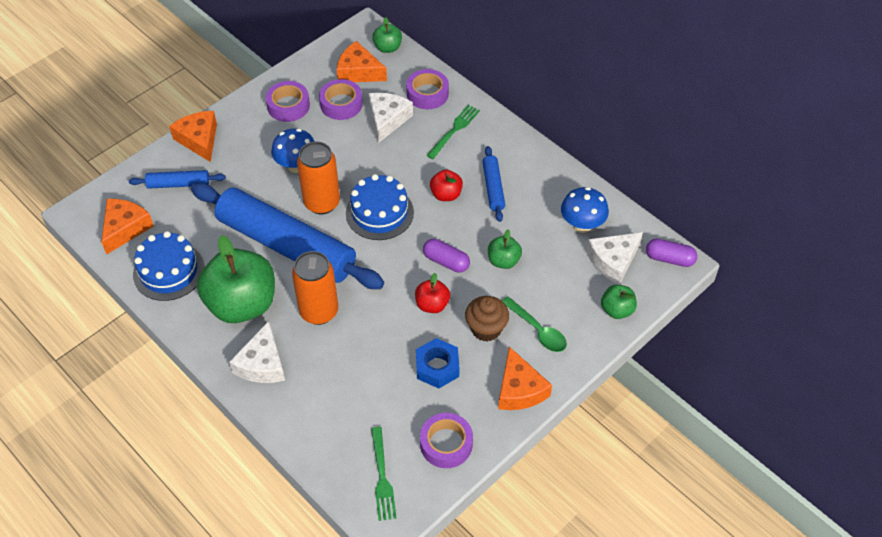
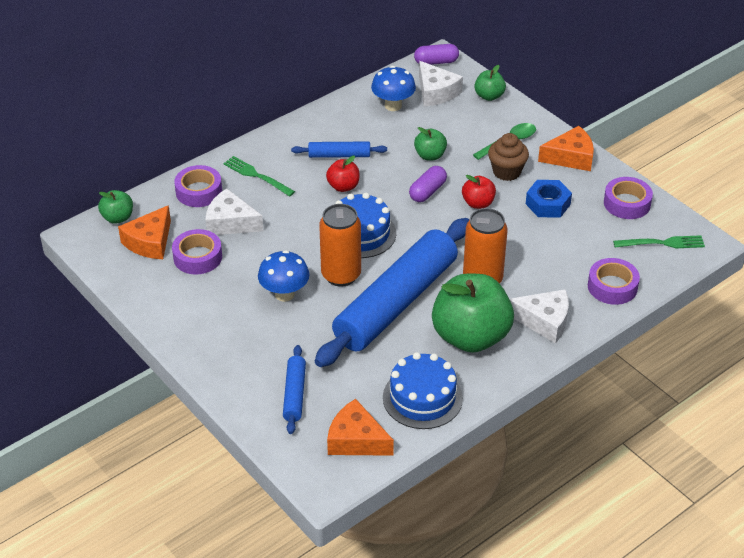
camera: 85 degrees left, 10 degrees down
(199, 140) = (227, 378): orange cheese -> none
(288, 106) = (189, 300): purple tape -> purple tape (612, 286)
(669, 259) = (436, 62): purple capsule -> purple capsule turned 60 degrees clockwise

